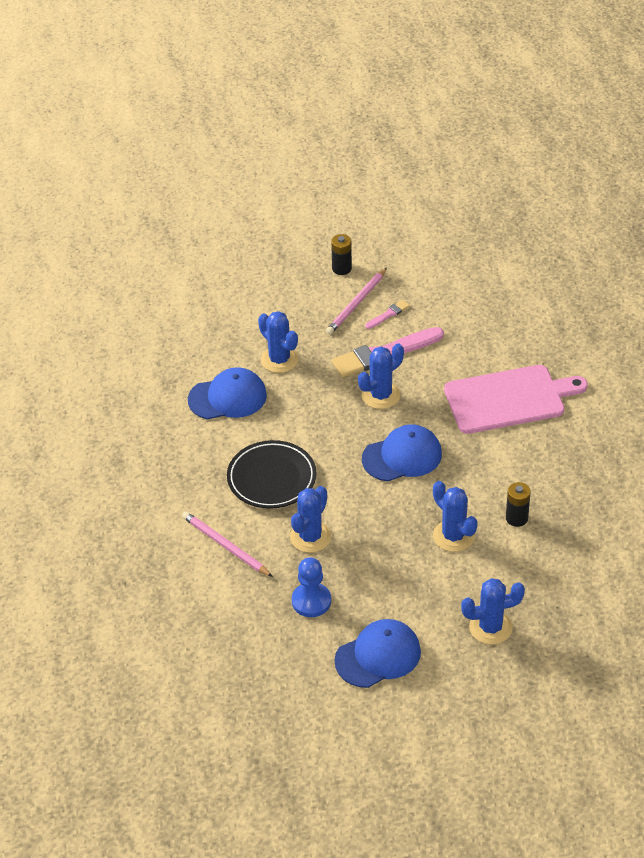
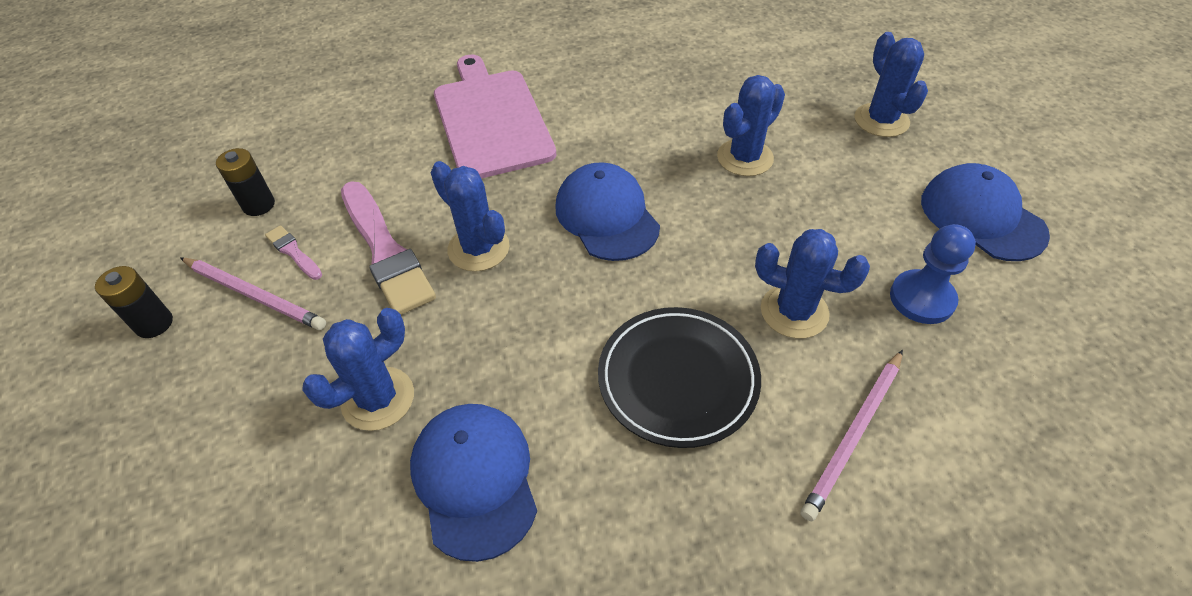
camera: 95 degrees left, 5 degrees up
(516, 518) = (699, 106): black battery -> black battery (259, 205)

